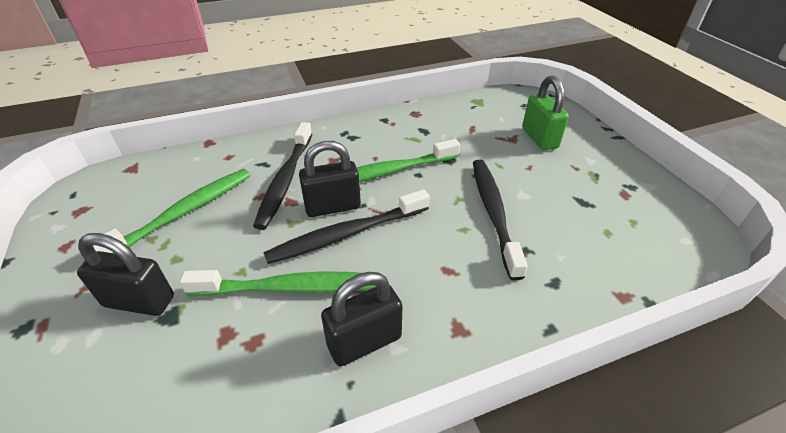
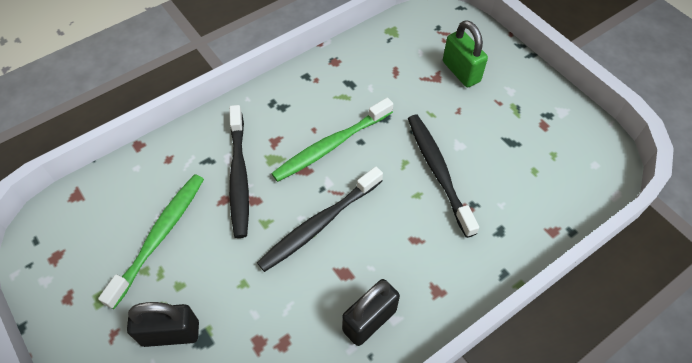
camera: 15 degrees left, 15 degrees up
(291, 288) = (293, 288): green toothbrush -> none
(332, 207) = (295, 197): black padlock -> none

